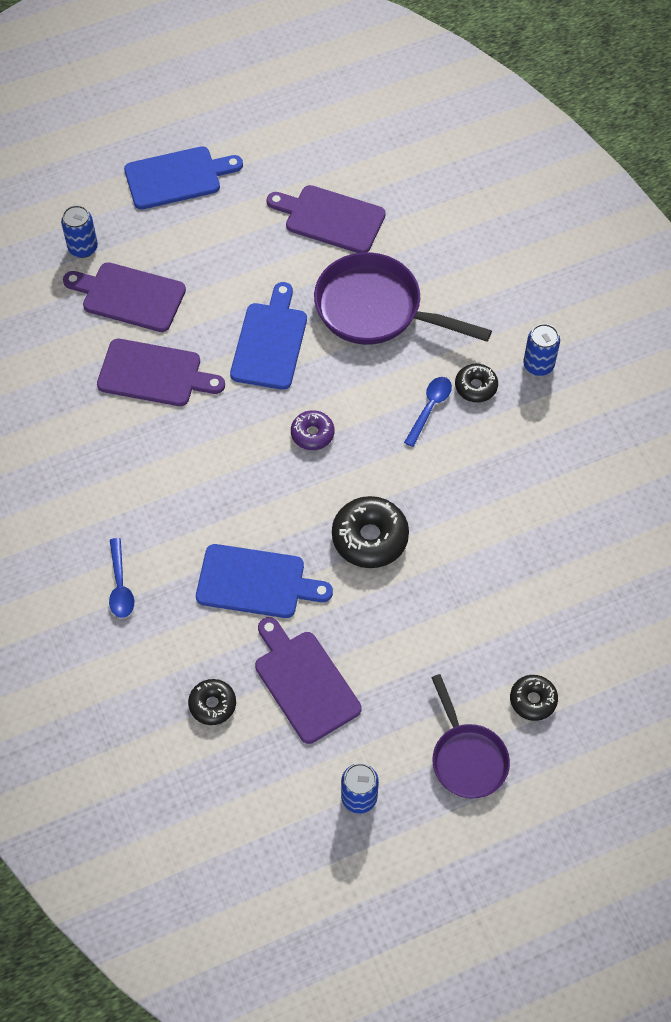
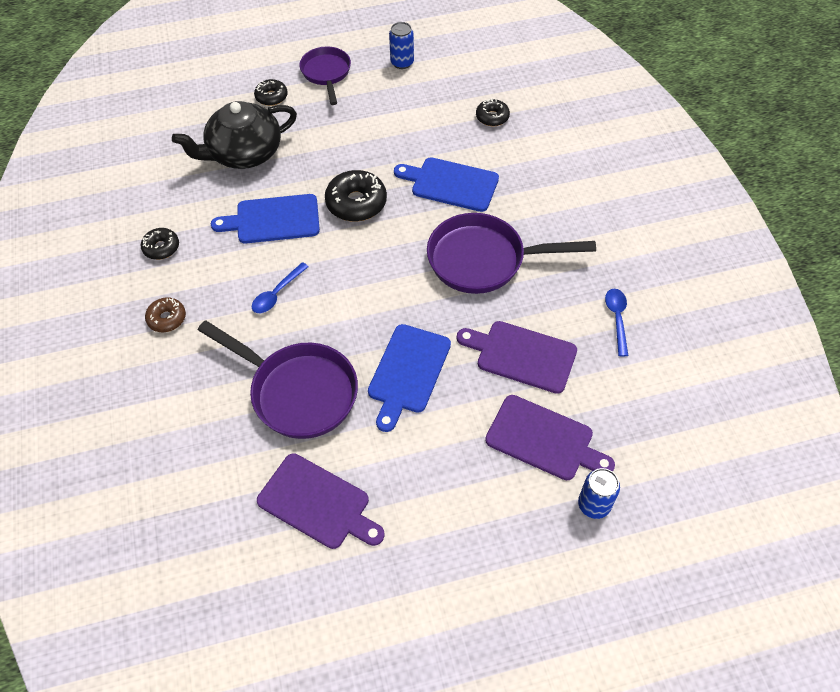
camera: 170 degrees left, 5 degrees down
(120, 585) = (556, 193): blue spoon -> blue spoon (617, 319)
(177, 177) = (483, 586): blue cutting board -> blue cutting board (273, 219)
(204, 479) = (484, 260): none -> purple pan
(304, 682) = (425, 122): purple cutting board -> none
(312, 434) = (385, 285): purple donut -> none
(476, 387) = (230, 307): black donut -> black donut (161, 248)
(536, 596) = (244, 153): none -> black teapot
(538, 365) = (167, 318): blue can -> brown donut

